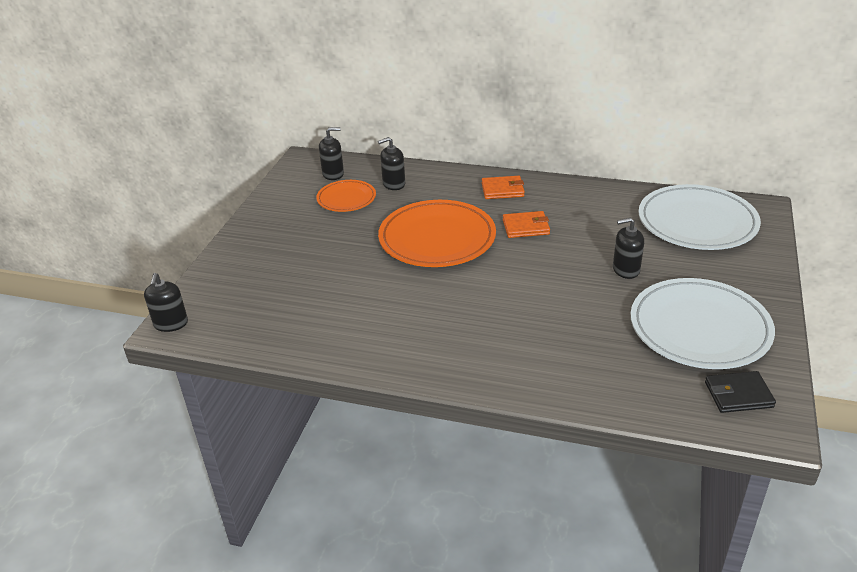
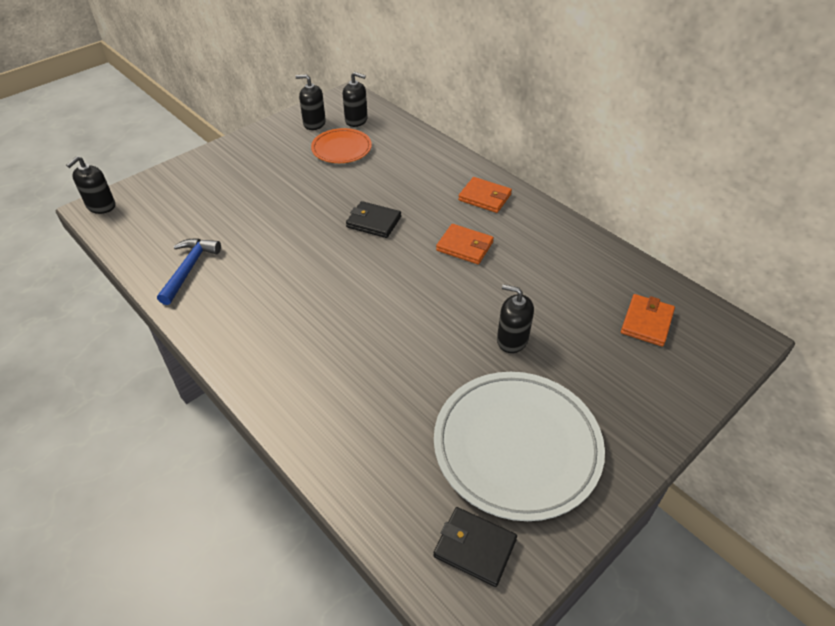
camera: 30 degrees right, 10 degrees up
(321, 333) = (189, 269): none -> blue hammer
(393, 184) = (395, 150): black soap dispenser -> black soap dispenser (314, 123)
(437, 239) = (373, 222): orange plate -> black wallet
(697, 222) = (646, 322): white plate -> orange wallet

